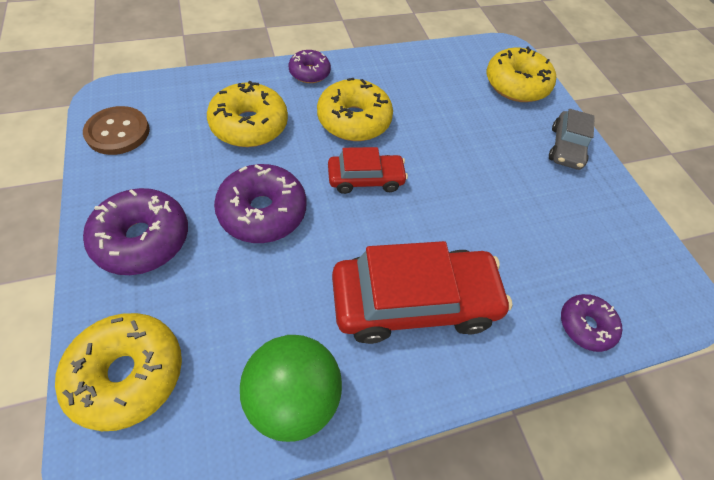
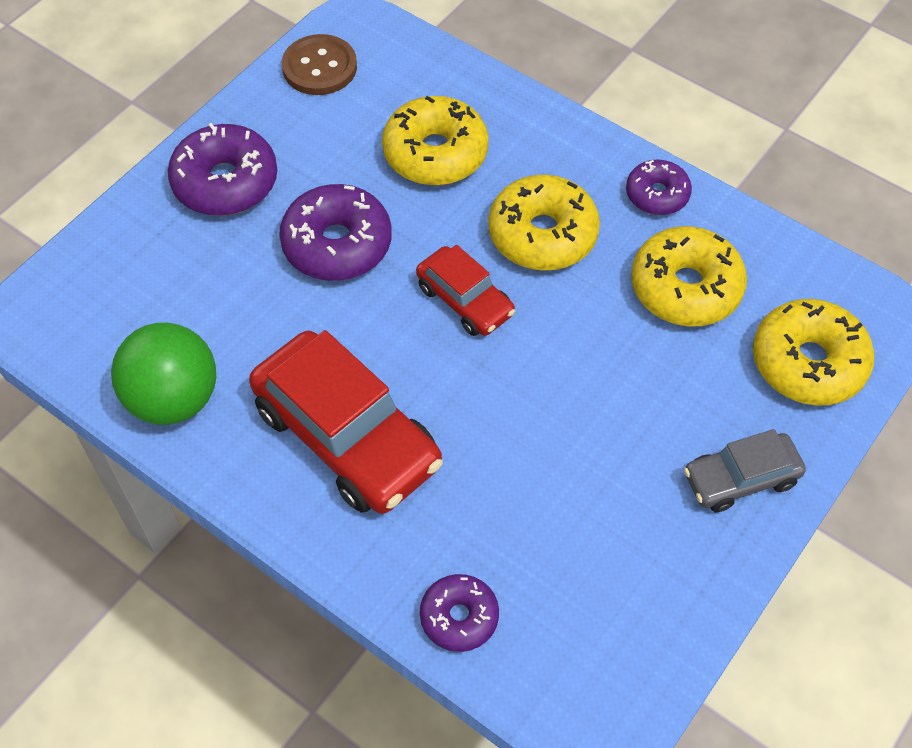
camera: 60 degrees right, 0 degrees up
(128, 373) = (104, 272): yellow donut -> yellow donut (685, 288)
(309, 73) = (573, 145): purple donut -> purple donut (657, 194)

